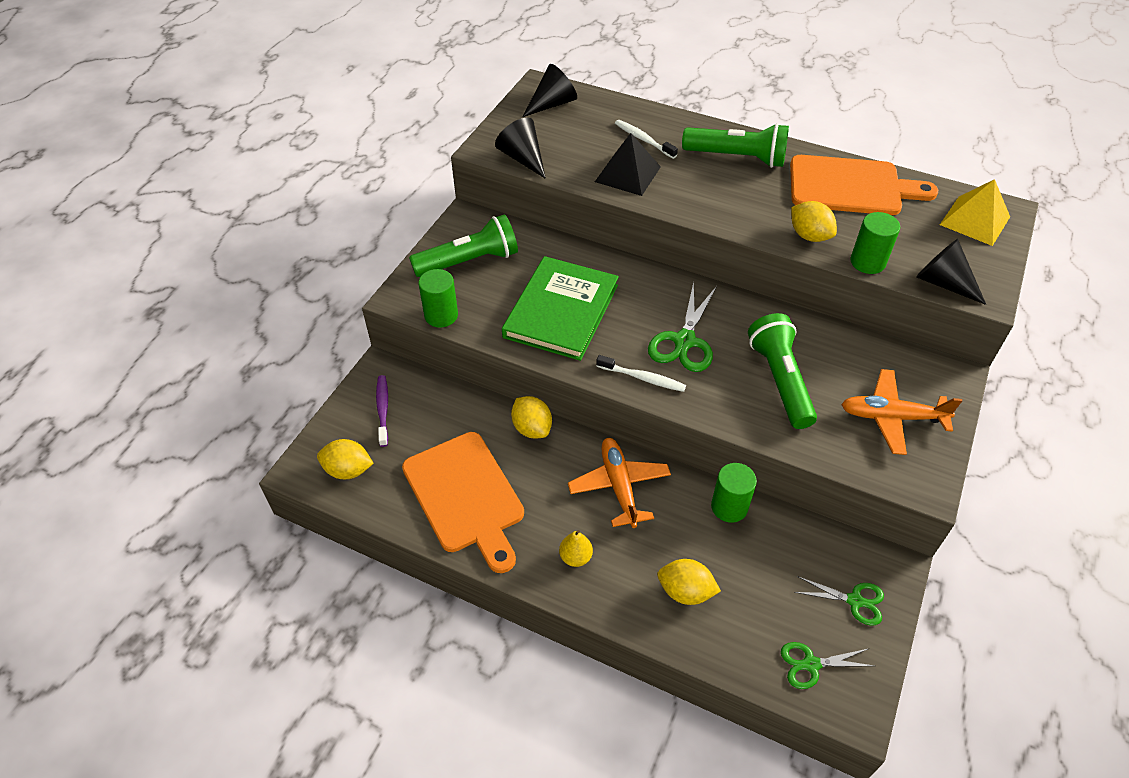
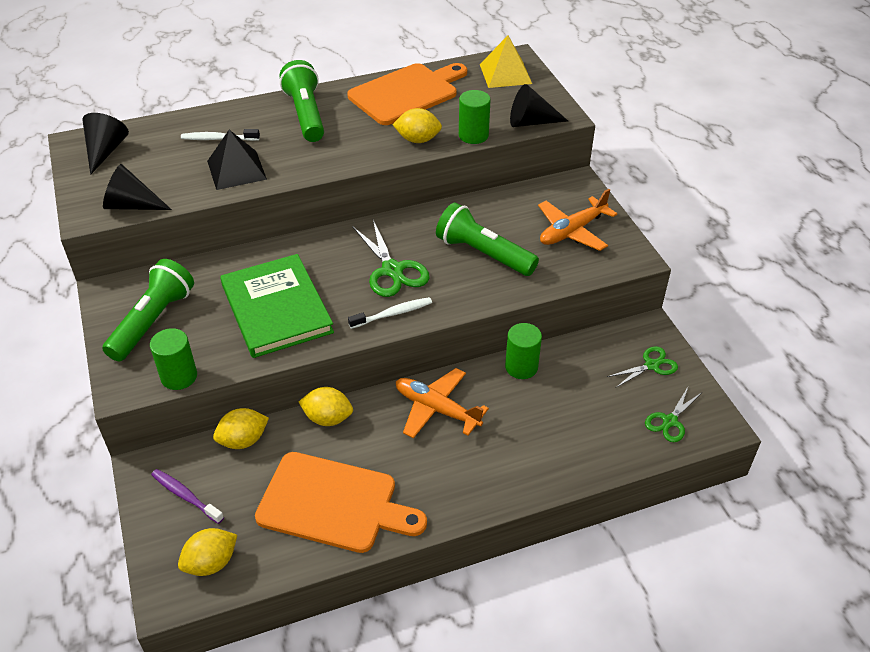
camera: 45 degrees left, 5 degrees down
(575, 557) = (461, 478): yellow pear -> none
(685, 591) = (555, 440): yellow lemon -> yellow lemon (243, 440)
(737, 157) = (306, 115): green flashlight -> green flashlight turned 75 degrees counterclockwise

